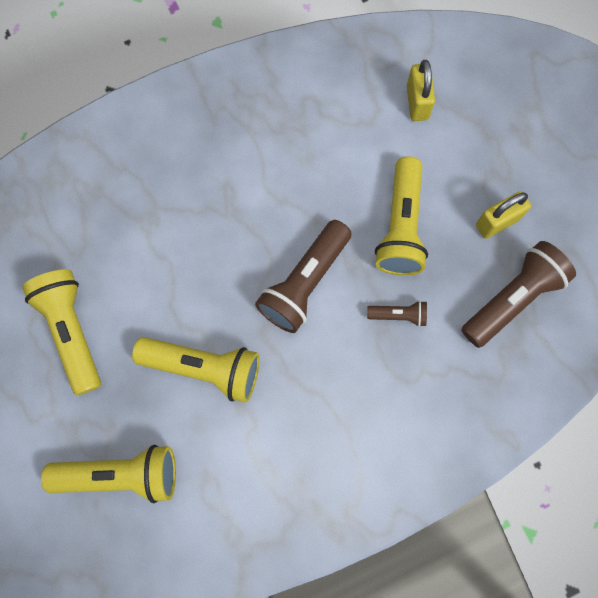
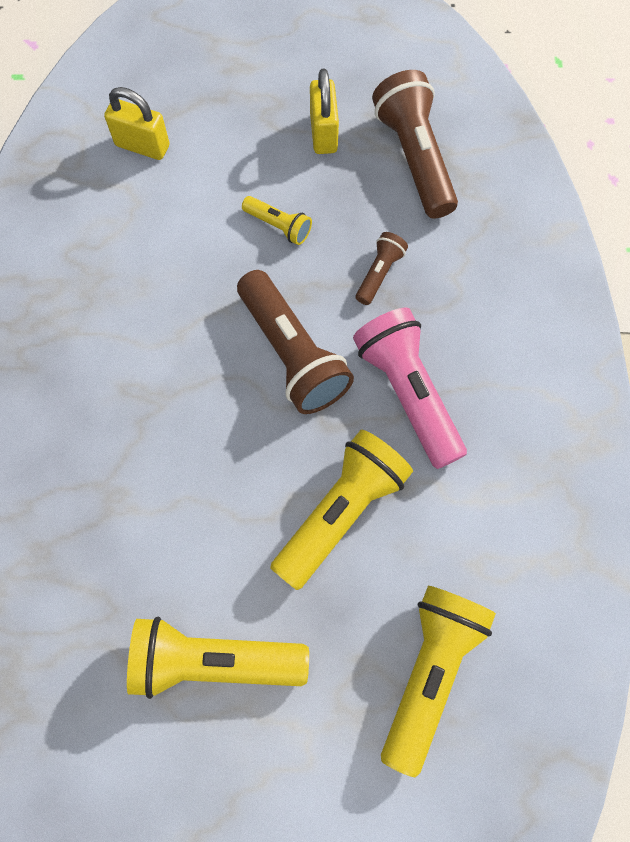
camera: 65 degrees left, 5 degrees down
(313, 377) = (408, 393): none -> pink flashlight
(401, 227) = (278, 226): yellow flashlight -> yellow flashlight, size x0.50

